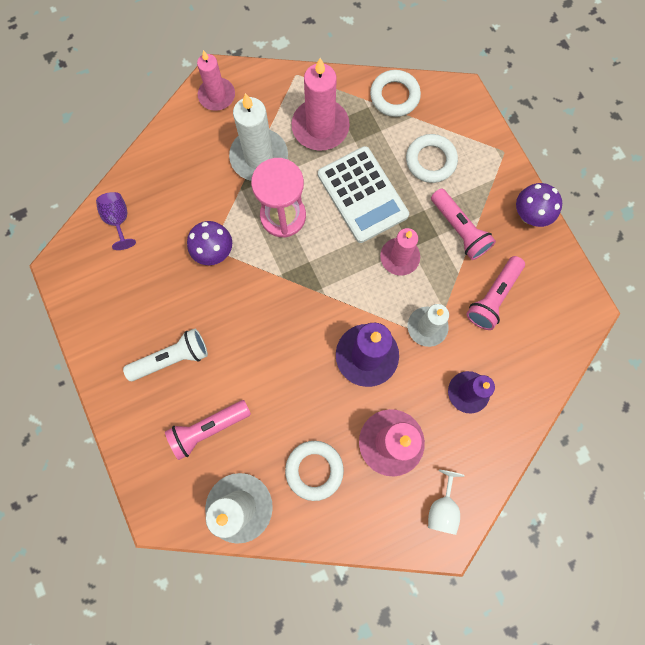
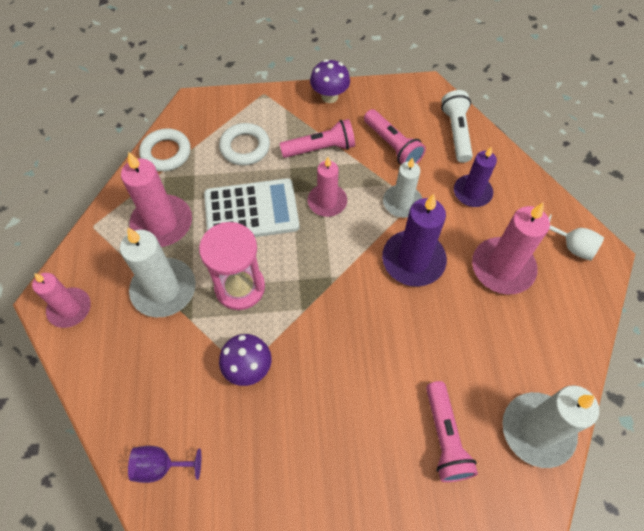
camera: 70 degrees left, 15 degrees down
(171, 358) = (353, 454): white flashlight -> white flashlight (456, 133)
(314, 470) = (514, 344): white ring -> none

